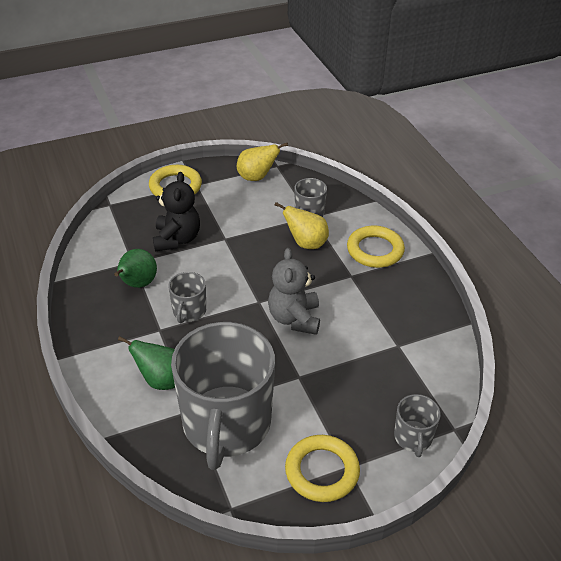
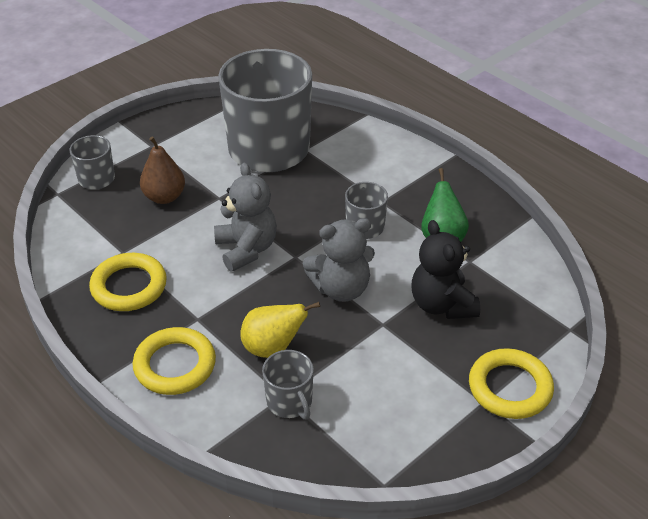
camera: 160 degrees right, 0 degrees up
(161, 380) = (347, 162): green pear -> none
(238, 268) = (341, 288): none -> grey teddy bear
(256, 177) = (402, 447): yellow pear -> none
(322, 471) = (172, 138): yellow ring -> yellow ring (129, 286)
(349, 392) = (164, 197): none -> brown pear

